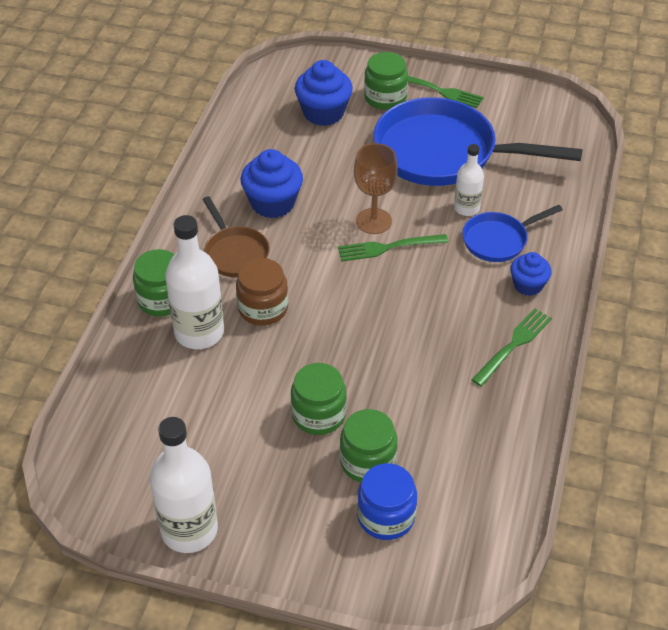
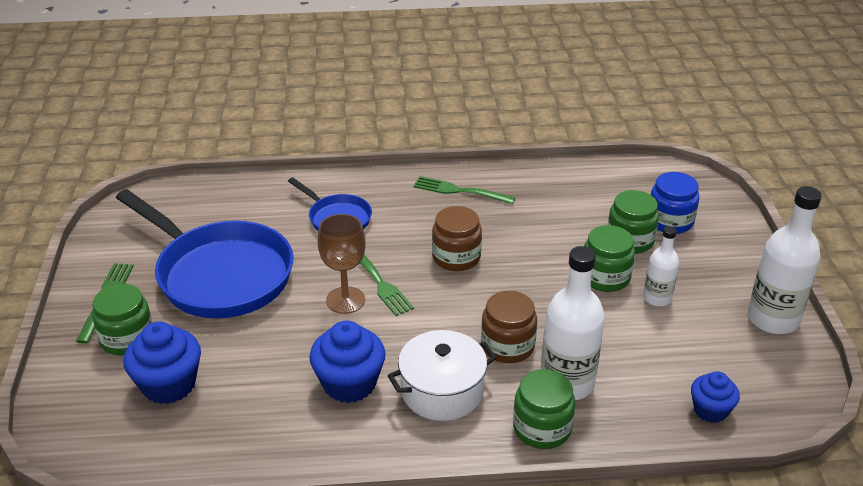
camera: 110 degrees left, 10 degrees down
(235, 253) = (442, 391): brown pan -> white pot
(401, 310) = (456, 257): none -> brown jar
(444, 153) = (219, 274): blue pan -> blue pan turned 45 degrees counterclockwise
(466, 208) = (300, 244): white bottle -> white bottle (657, 298)
(528, 285) = (386, 194): blue cupcake -> blue cupcake (710, 410)

